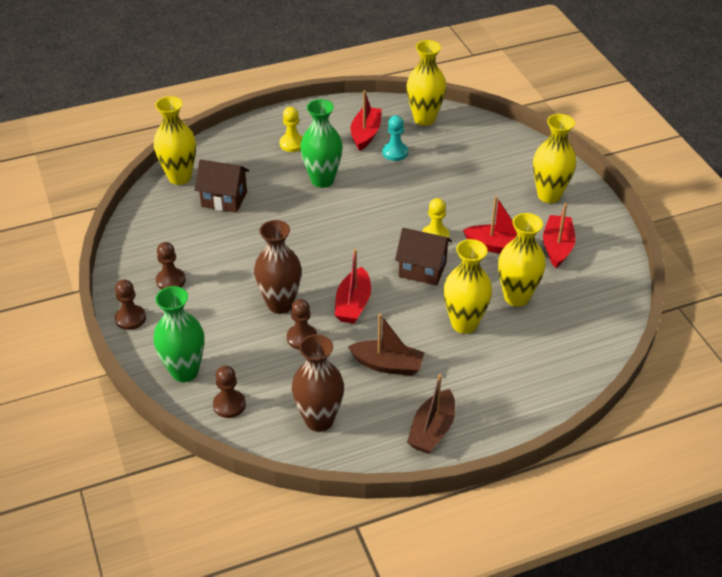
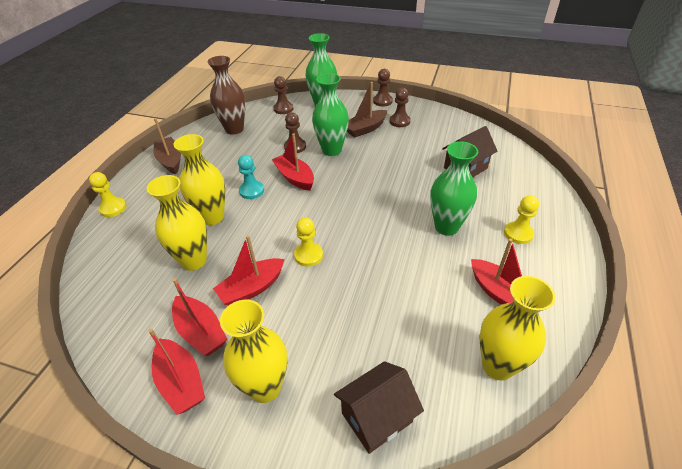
camera: 130 degrees right, 0 degrees up
(180, 177) = (512, 158): yellow vase -> none
(280, 304) = (332, 150): brown vase -> green vase
(387, 365) = (232, 167): brown boat -> brown boat (365, 129)
(395, 152) = (450, 298): turquoise pawn -> turquoise pawn (252, 191)
(422, 269) = (284, 226): brown house -> brown house (376, 417)
(538, 409) = (113, 208): none -> yellow pawn
(592, 231) = (181, 382): none -> red boat

